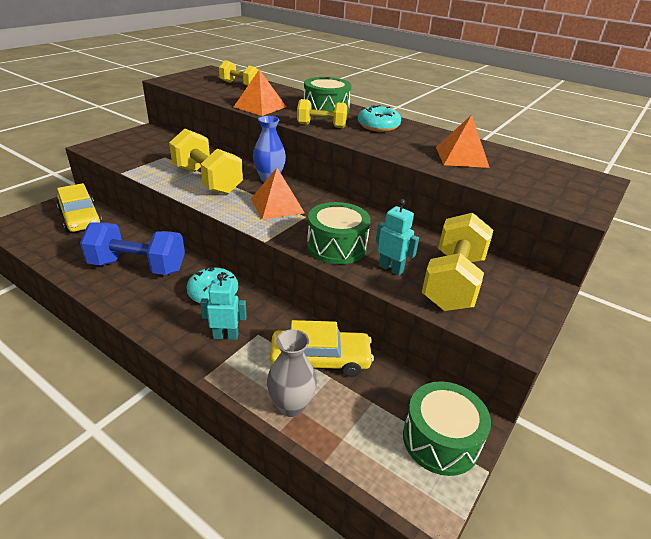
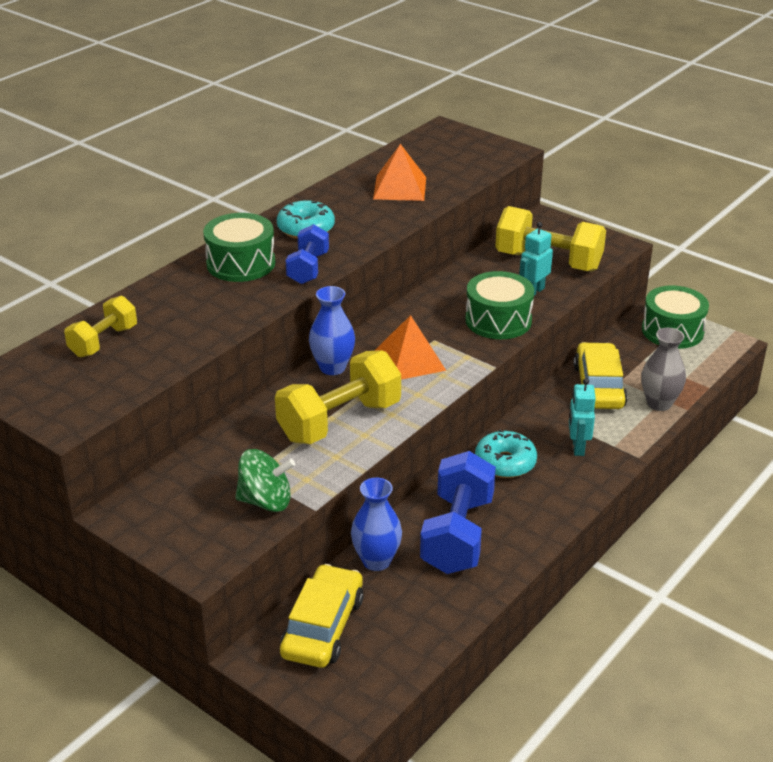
camera: 85 degrees left, 0 degrees up
(80, 218) = (323, 627): yellow car -> yellow car turned 45 degrees counterclockwise
(127, 235) = (376, 561): none -> blue vase
(136, 160) = (266, 501): none -> green spinning top
(260, 107) = (227, 317): orange pyramid -> none
(321, 126) = (308, 268): yellow dumbbell -> blue dumbbell

